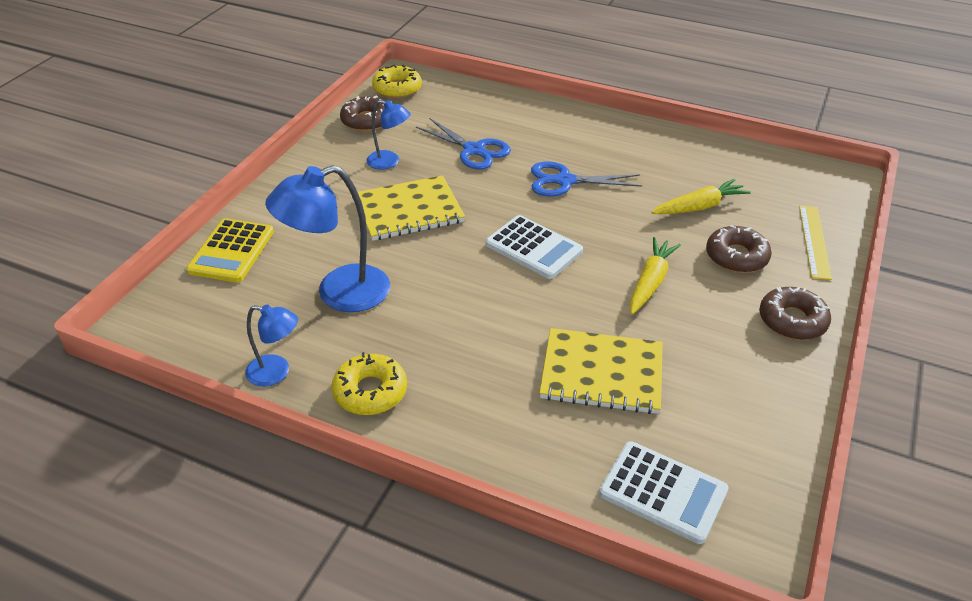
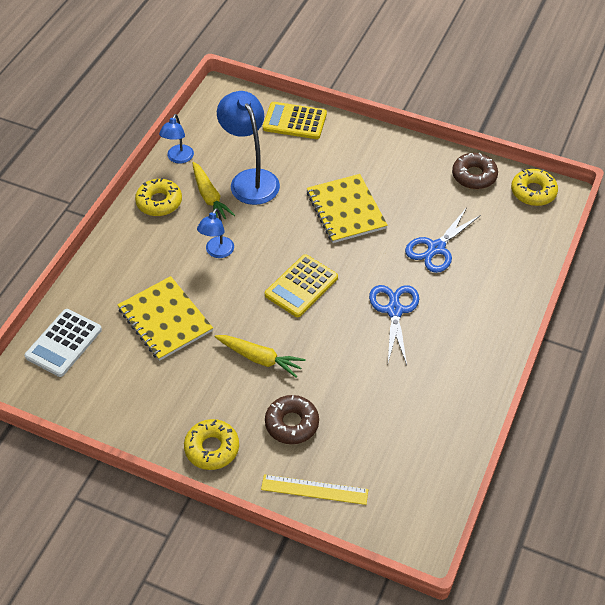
camera: 90 degrees right, 10 degrees up
(389, 162) = (412, 194): blue lamp -> blue lamp (217, 252)
(533, 248) = (301, 286): white calculator -> yellow calculator
(601, 373) = (165, 320): yellow notebook -> yellow notebook turned 45 degrees counterclockwise
(700, 206) = (362, 407): yellow carrot -> yellow carrot (209, 197)
(792, 320) = (212, 448): brown donut -> yellow donut

